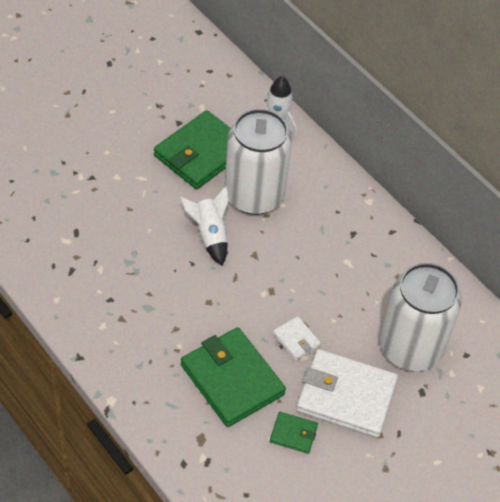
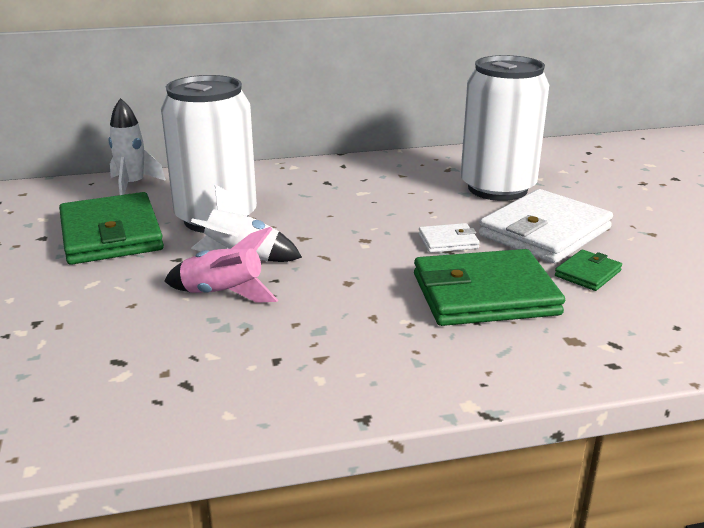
camera: 60 degrees left, 25 degrees down
(162, 245) = (223, 294): none -> pink rocket

